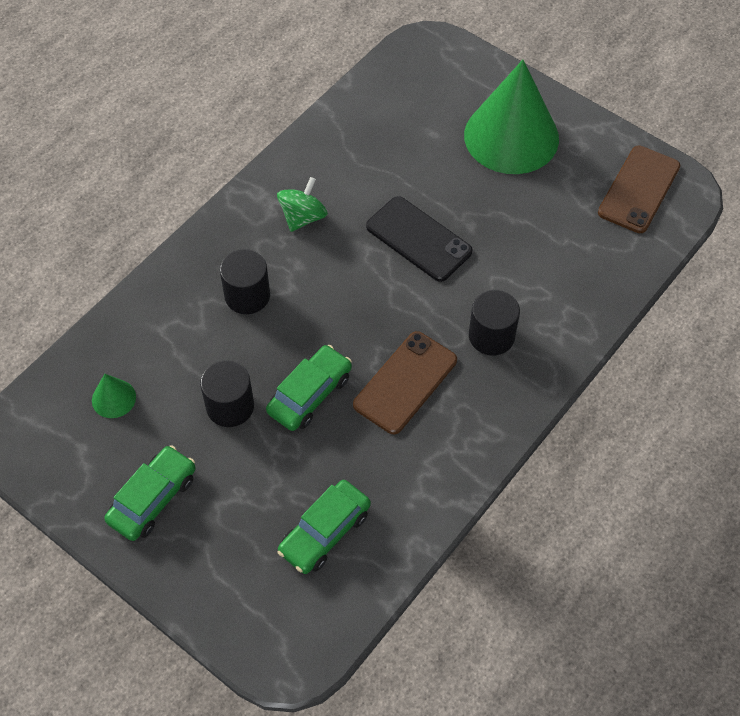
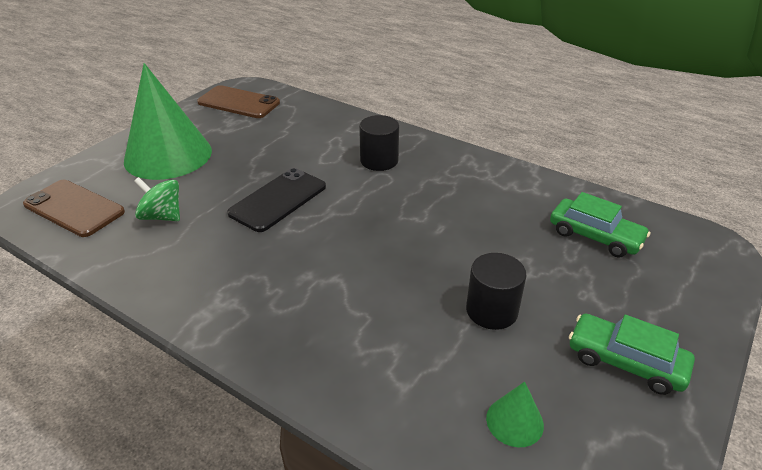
camera: 95 degrees left, 20 degrees down
(247, 295) = (349, 311): black cylinder -> none
(303, 217) = (242, 277): green spinning top -> green spinning top (162, 216)
(310, 394) = (461, 255): green car -> none
(405, 383) = (433, 200): brown phone -> brown phone (74, 208)

